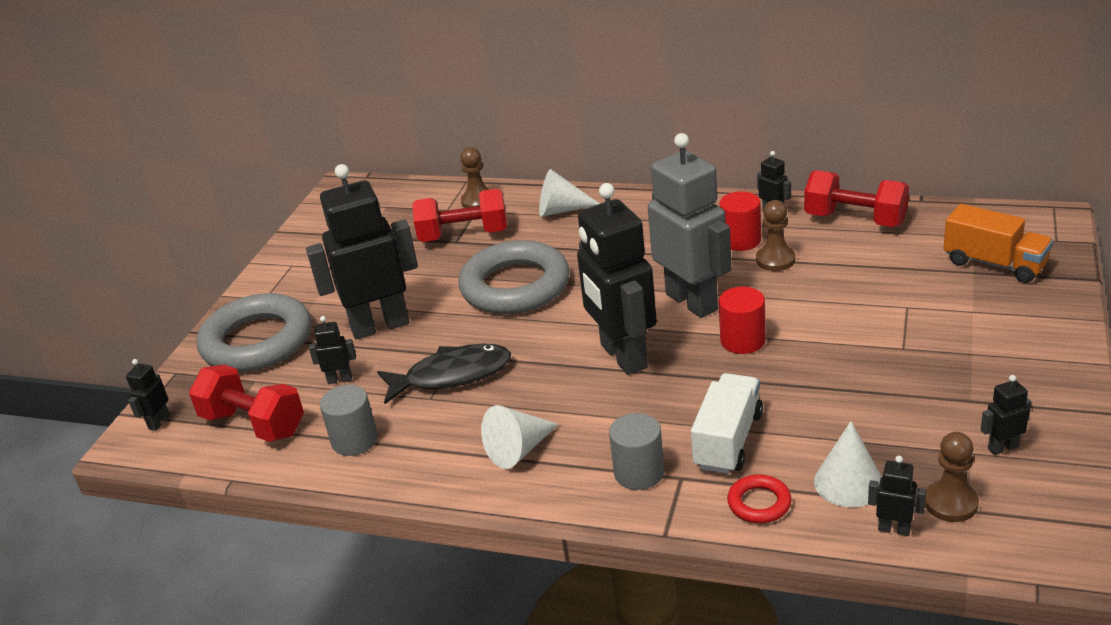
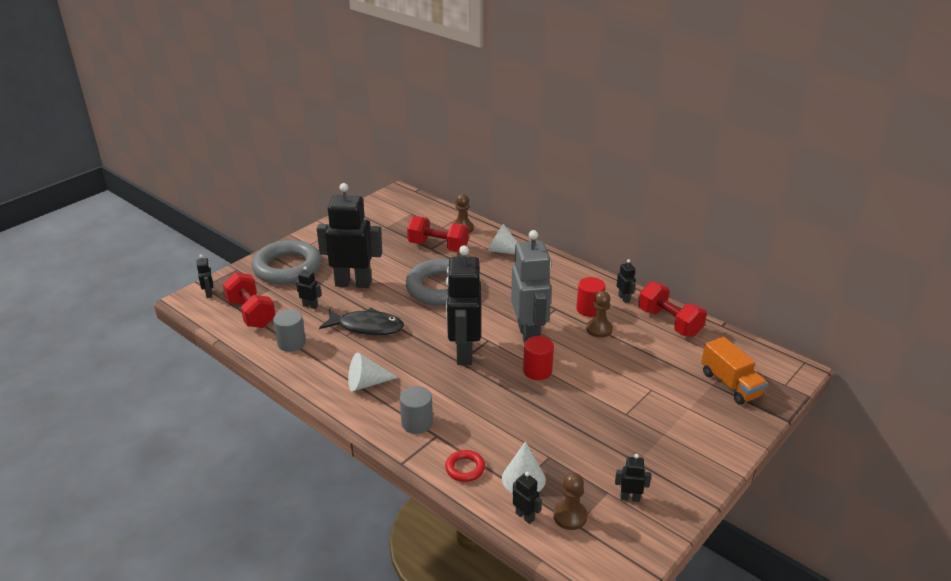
camera: 20 degrees right, 0 degrees up
(159, 422) = (209, 294): black robot -> black robot turned 120 degrees clockwise
(728, 440) = (479, 426): white truck -> none

